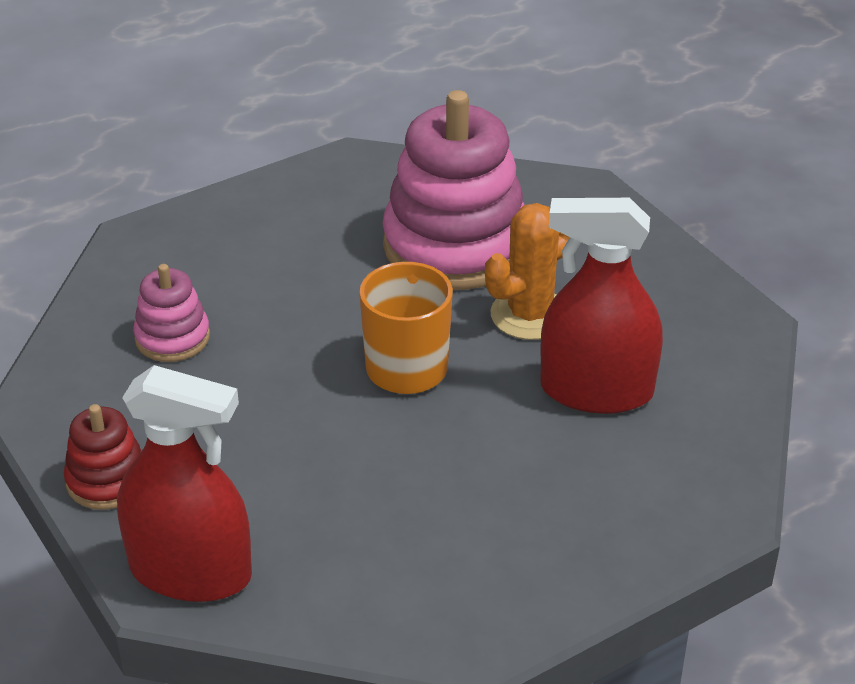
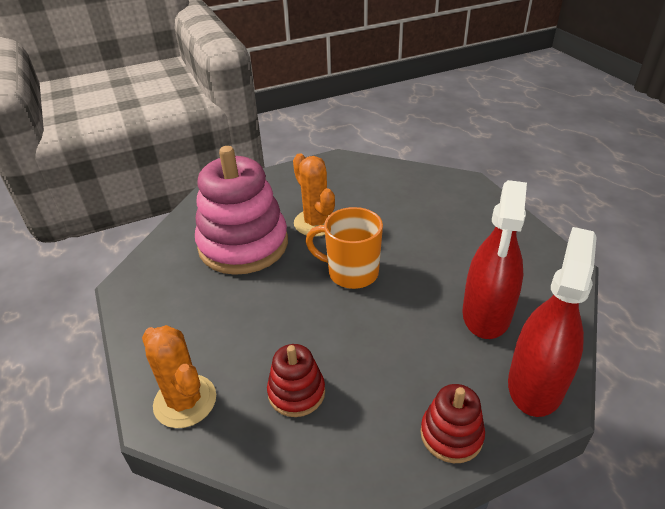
camera: 80 degrees left, 0 degrees up
(159, 251) = (185, 401): none -> orange cactus
(172, 338) = (296, 392): pink stacking toy -> red stacking toy
(596, 391) = (381, 207): red spray bottle -> red spray bottle (486, 314)

